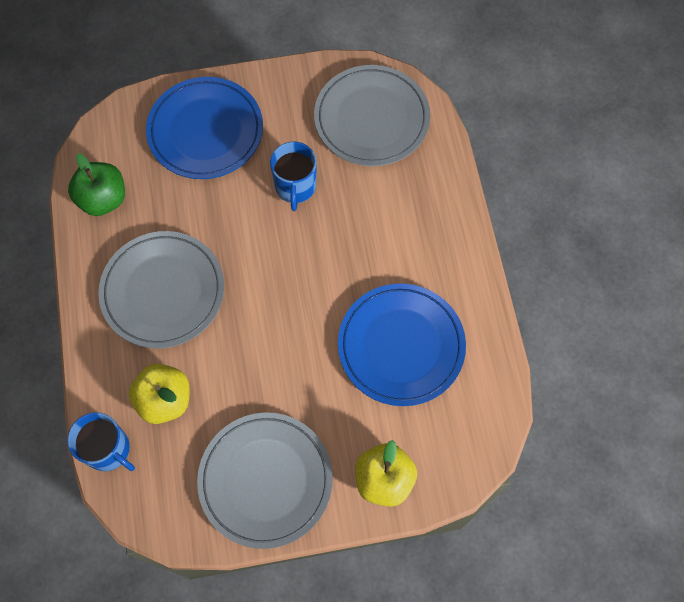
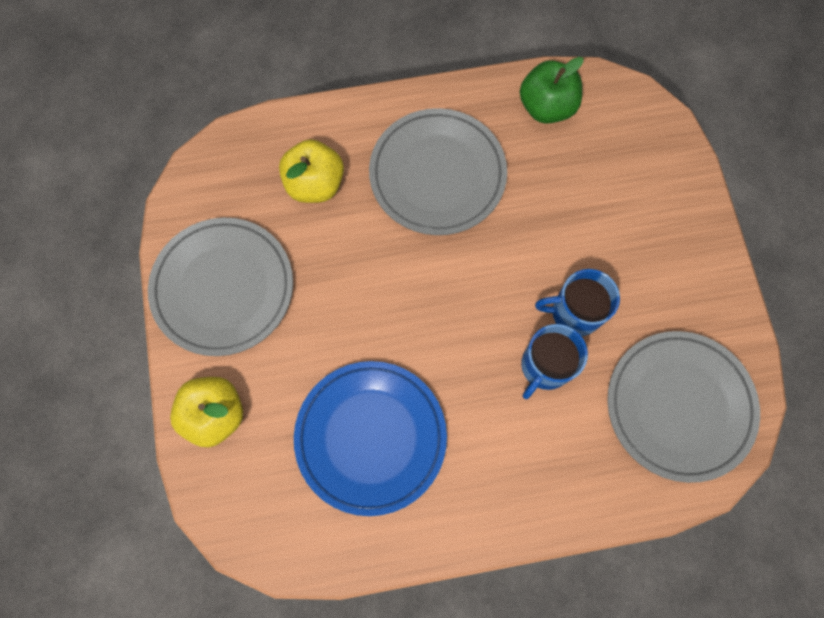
camera: 90 degrees right, 5 degrees up
(108, 450) = (265, 135): blue mug -> blue mug (545, 366)
(205, 131) = (642, 208): blue plate -> none

